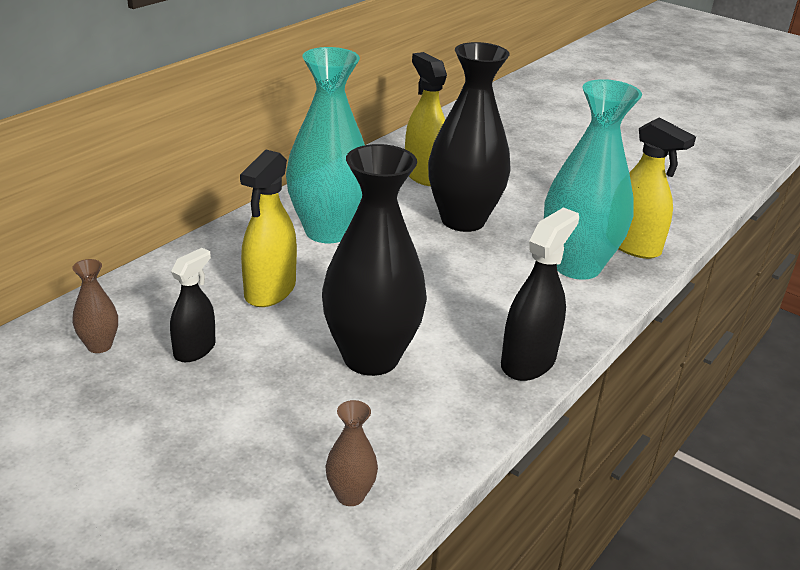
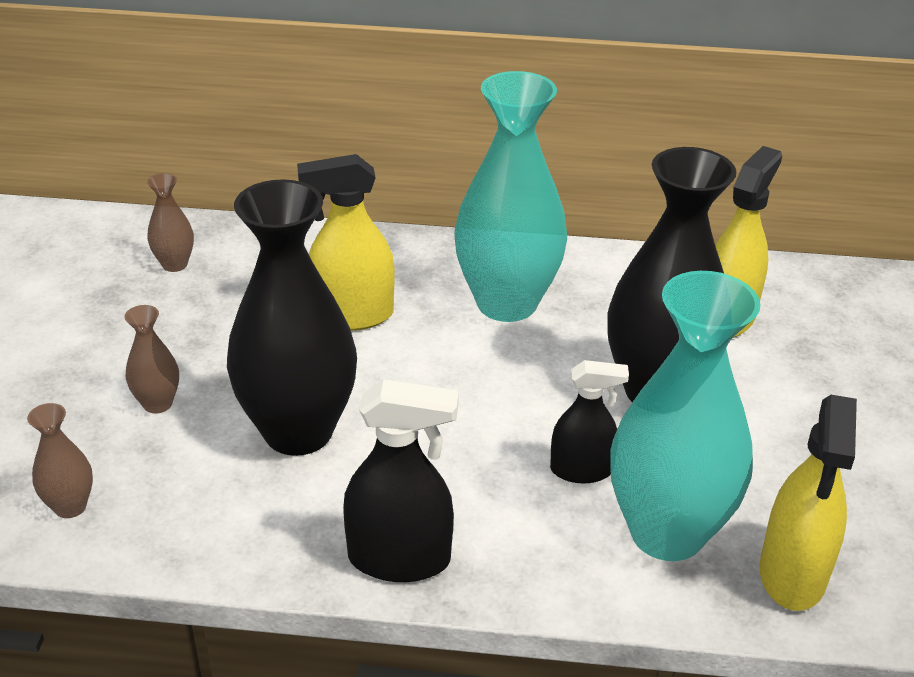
camera: 60 degrees right, 5 degrees up
(195, 350) = (213, 316): black spray bottle -> black spray bottle (581, 470)
(271, 412) = (157, 403): none -> brown vase

